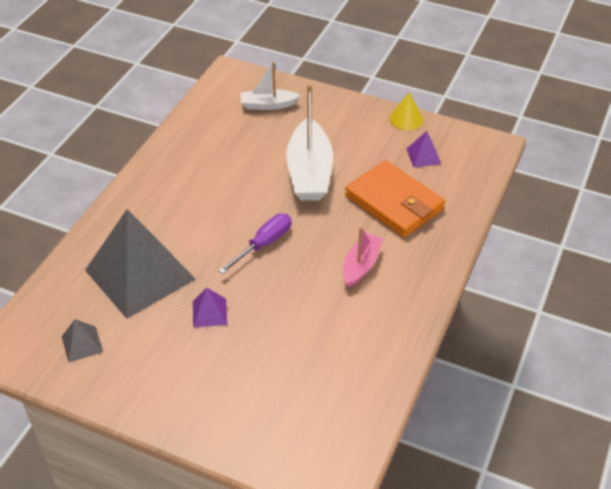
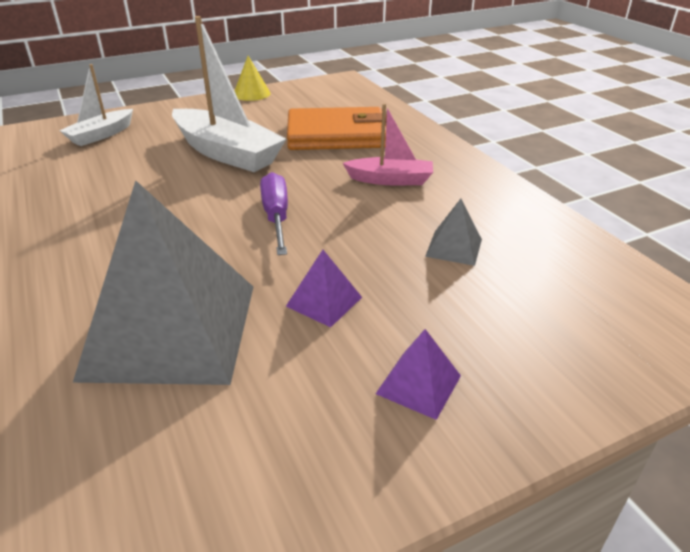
camera: 50 degrees left, 10 degrees down
(82, 344) = (210, 468): grey pyramid -> grey pyramid (454, 247)
(361, 265) = (390, 180): pink boat -> pink boat turned 120 degrees clockwise
(423, 156) = (305, 104): purple pyramid -> purple pyramid (418, 384)

